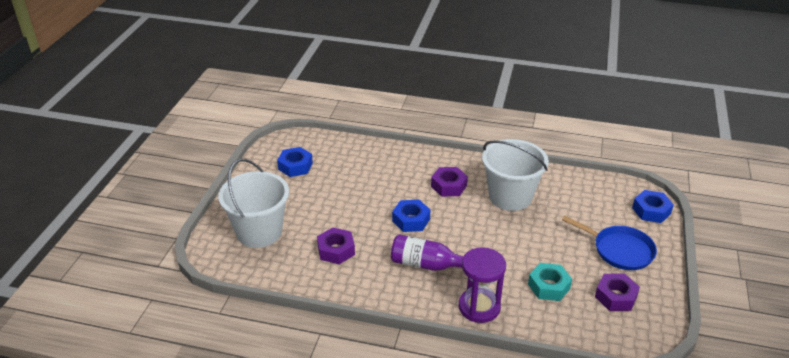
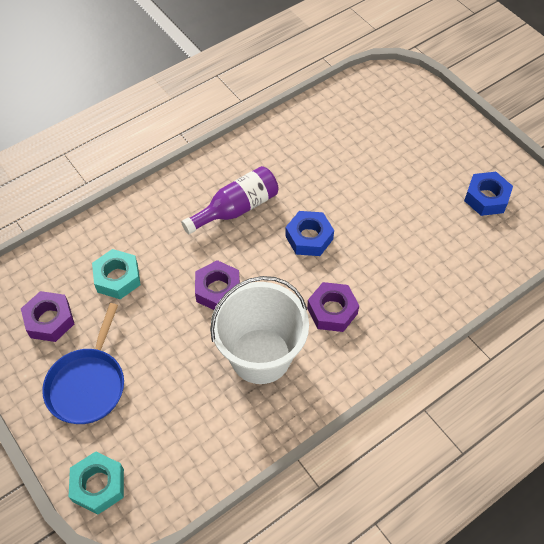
camera: 130 degrees right, 20 degrees up
(259, 232) = (397, 119): white bucket -> none
(336, 250) = (321, 156): purple nut -> purple nut (218, 290)
(479, 307) = (153, 208): purple hourglass -> none
(620, 250) = (88, 385): blue pan -> blue pan turned 60 degrees counterclockwise
(651, 211) = (98, 485): blue nut -> turquoise nut

